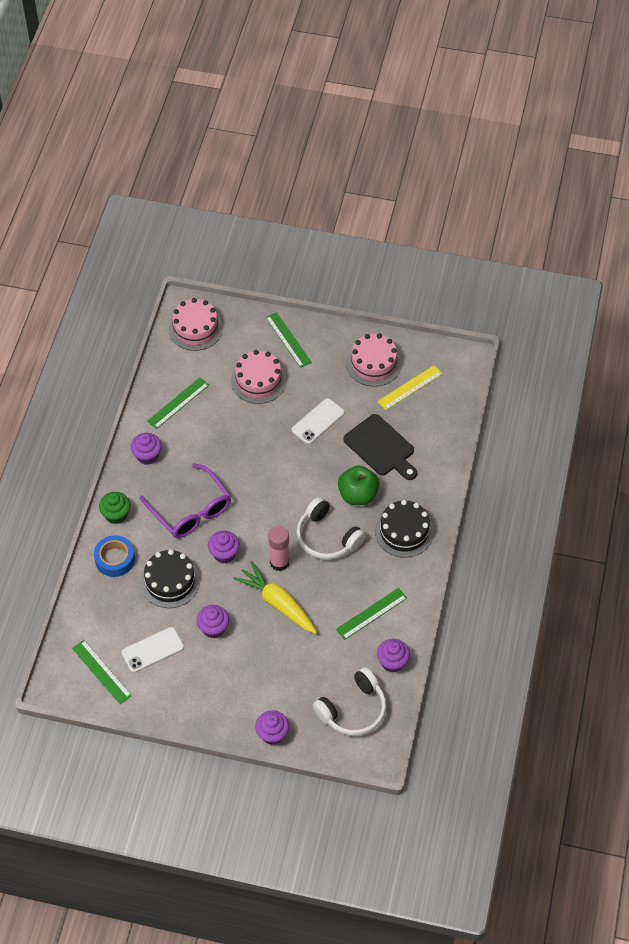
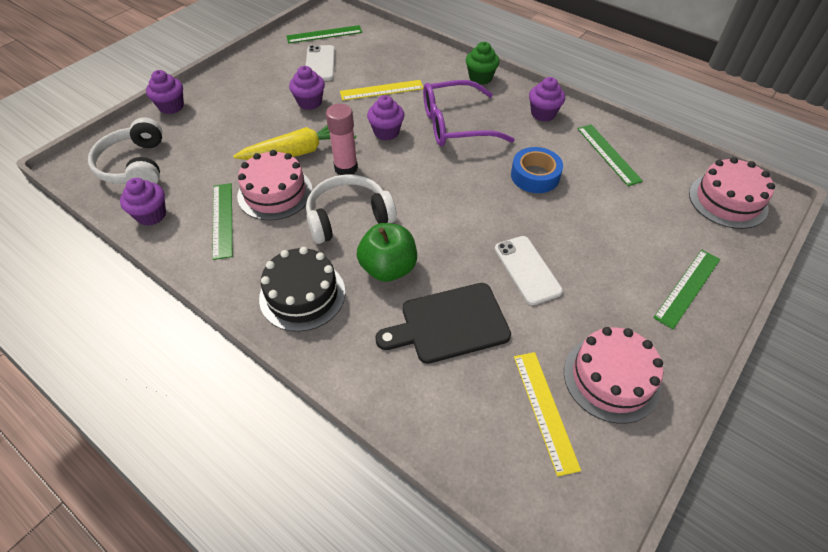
camera: 115 degrees right, 5 degrees down
(115, 559) = (430, 66): blue tape -> blue tape (535, 176)
(170, 581) = (382, 90): black cake -> yellow ruler
(258, 380) = (620, 233): pink cake -> pink cake (275, 193)
(288, 340) = (687, 287): green ruler -> green ruler turned 45 degrees counterclockwise

